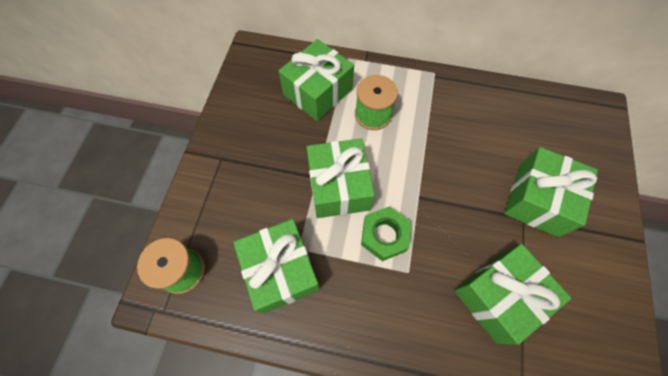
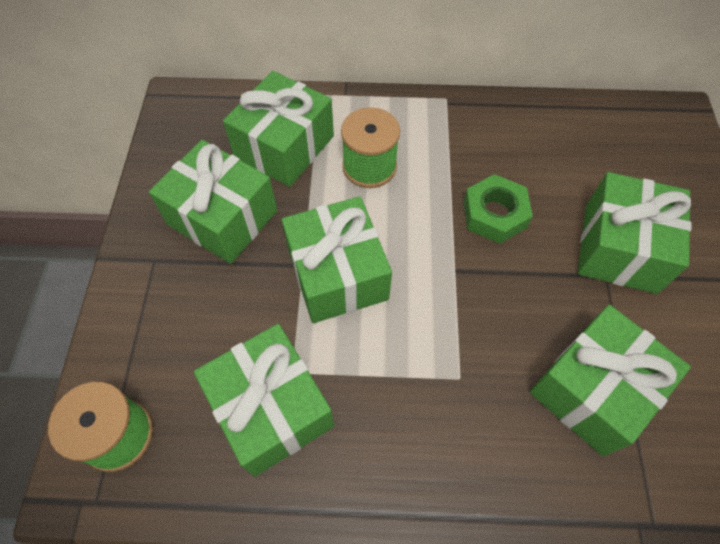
camera: 10 degrees left, 5 degrees down
(269, 136) = (222, 217): none -> green gift
(384, 235) = (416, 332): green nut -> green nut (494, 214)

